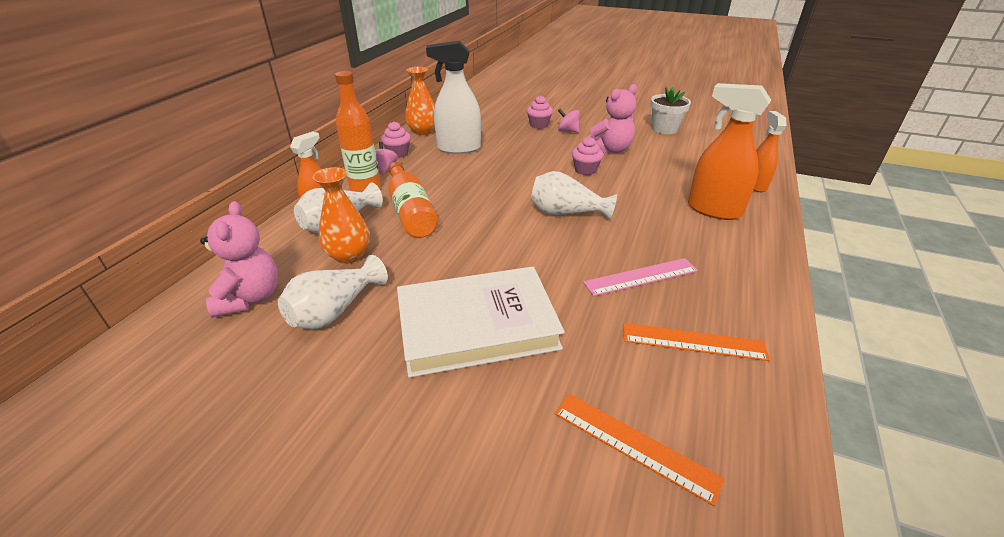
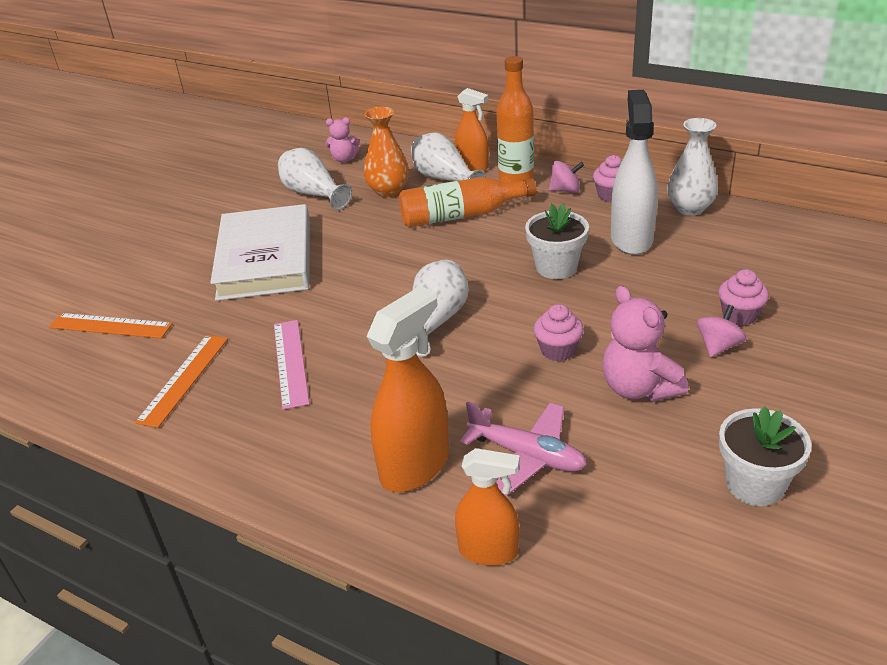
camera: 100 degrees right, 0 degrees up
(250, 298) = (344, 159): pink teddy bear -> pink teddy bear, size x0.59
(423, 131) = (690, 208): orange vase -> white vase
(493, 171) = (556, 267): none -> white flower pot
(634, 445) = (110, 326): orange ruler -> orange ruler turned 60 degrees clockwise
(681, 177) = (527, 455): none -> pink plane

